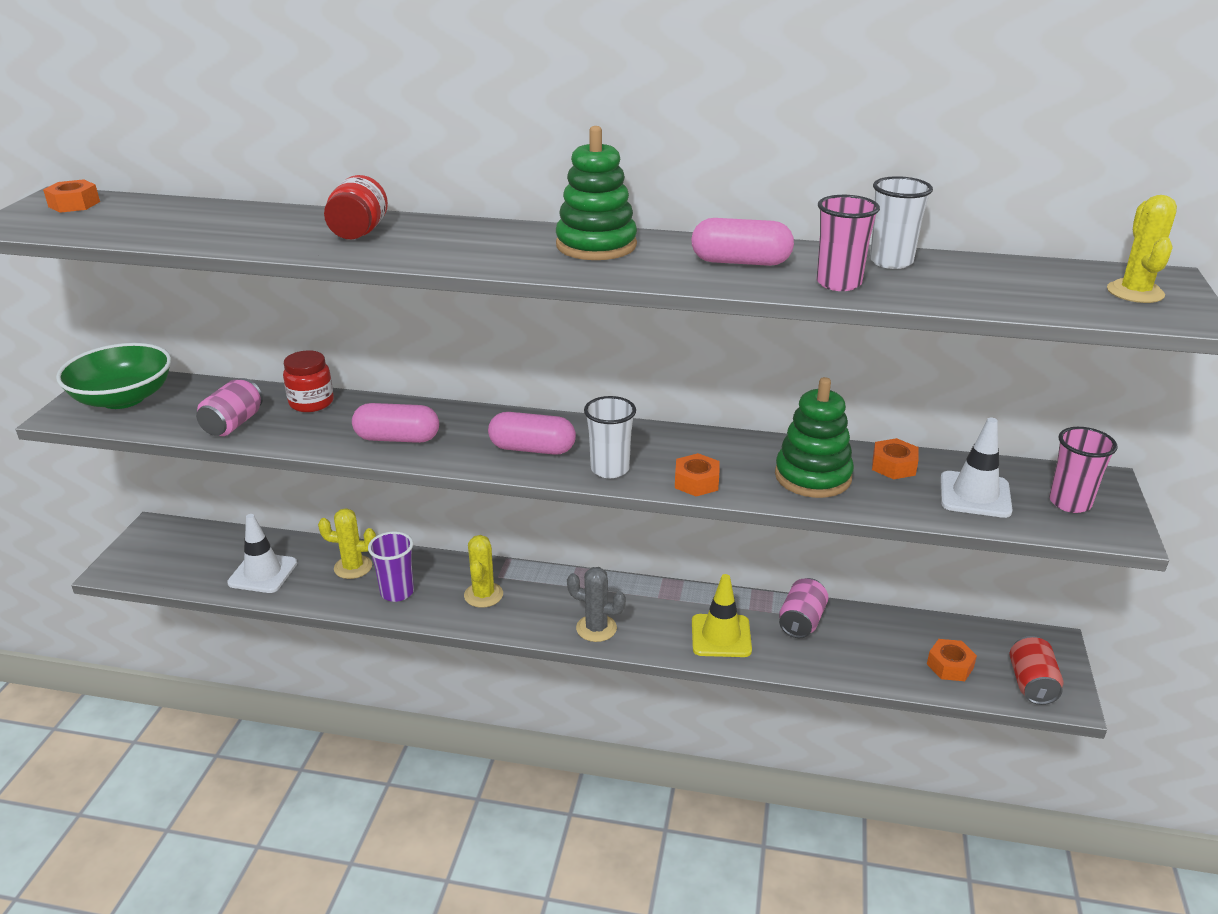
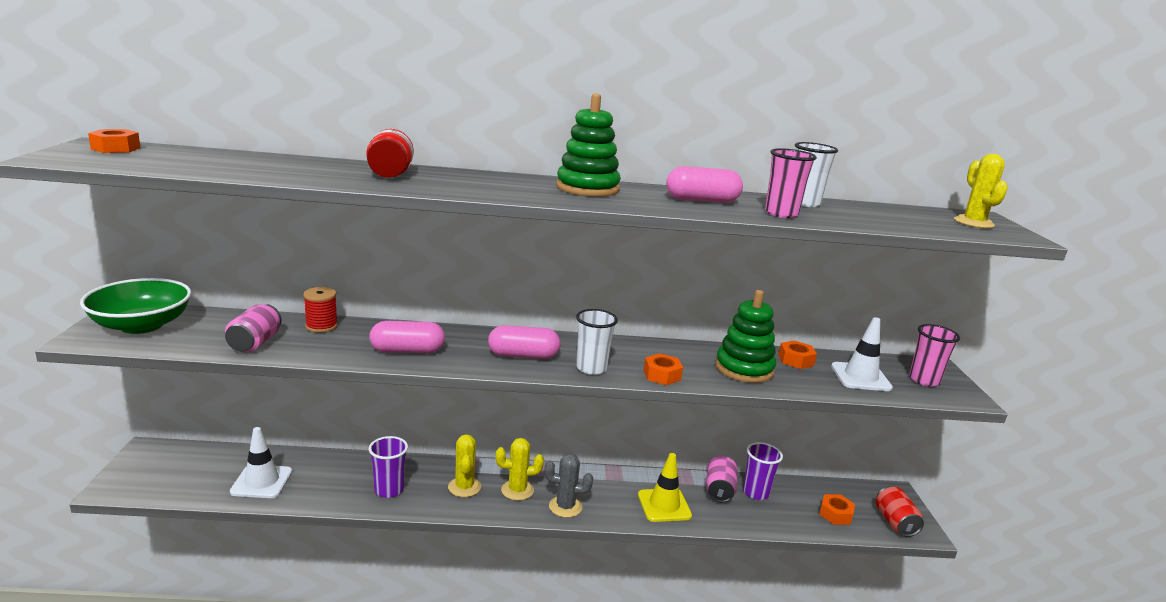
camera: 15 degrees left, 10 degrees down
(311, 403) = (321, 326): red jar -> red spool
(353, 567) = (344, 472): yellow cactus -> yellow cactus (517, 490)
(850, 628) = (756, 492): none -> purple cup

